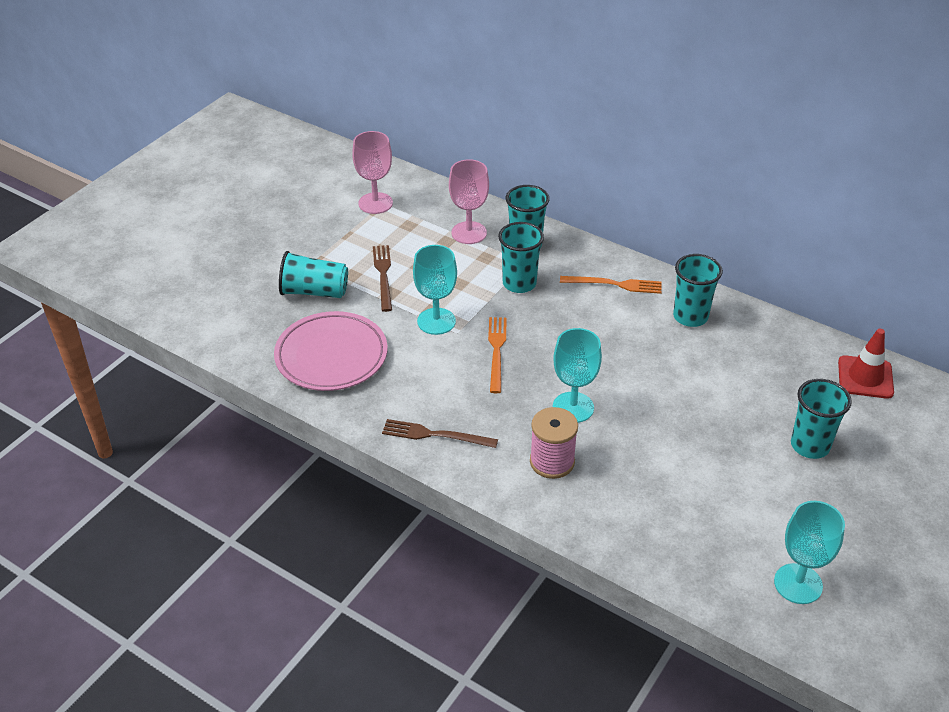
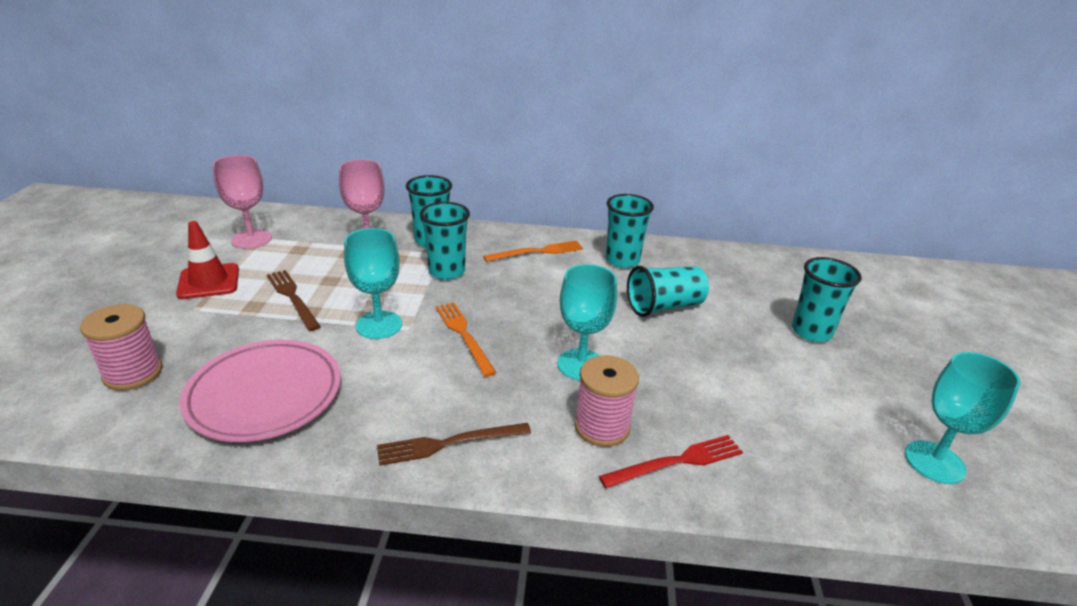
camera: 30 degrees left, 10 degrees down
(254, 311) = (133, 373): none -> pink spool
(314, 291) = (211, 333): turquoise cup -> turquoise cup (664, 306)
(588, 506) = (677, 462): none -> red fork
(865, 377) = (795, 268): red traffic cone -> red traffic cone (209, 281)

